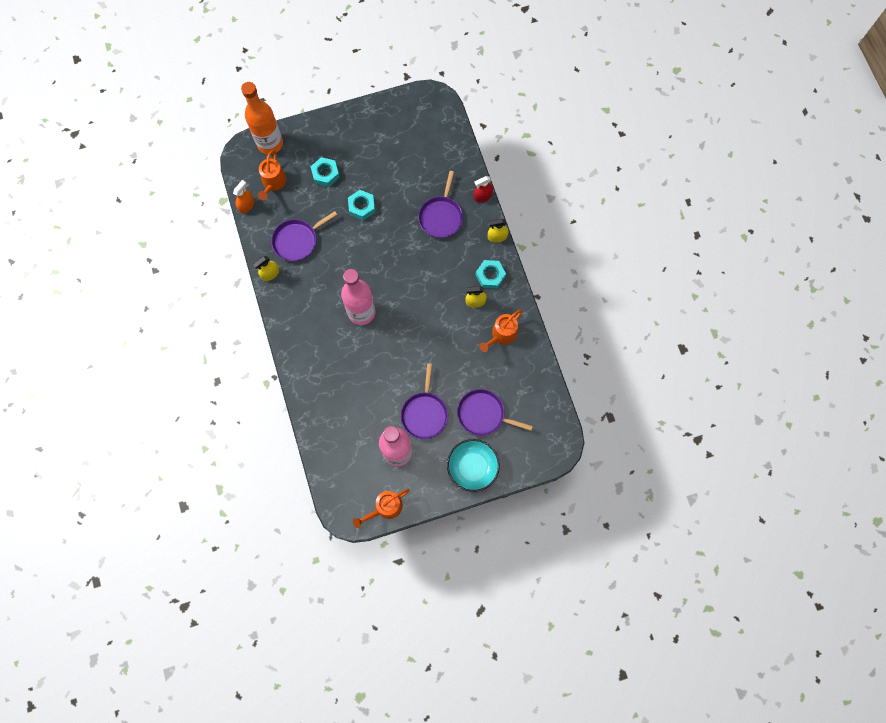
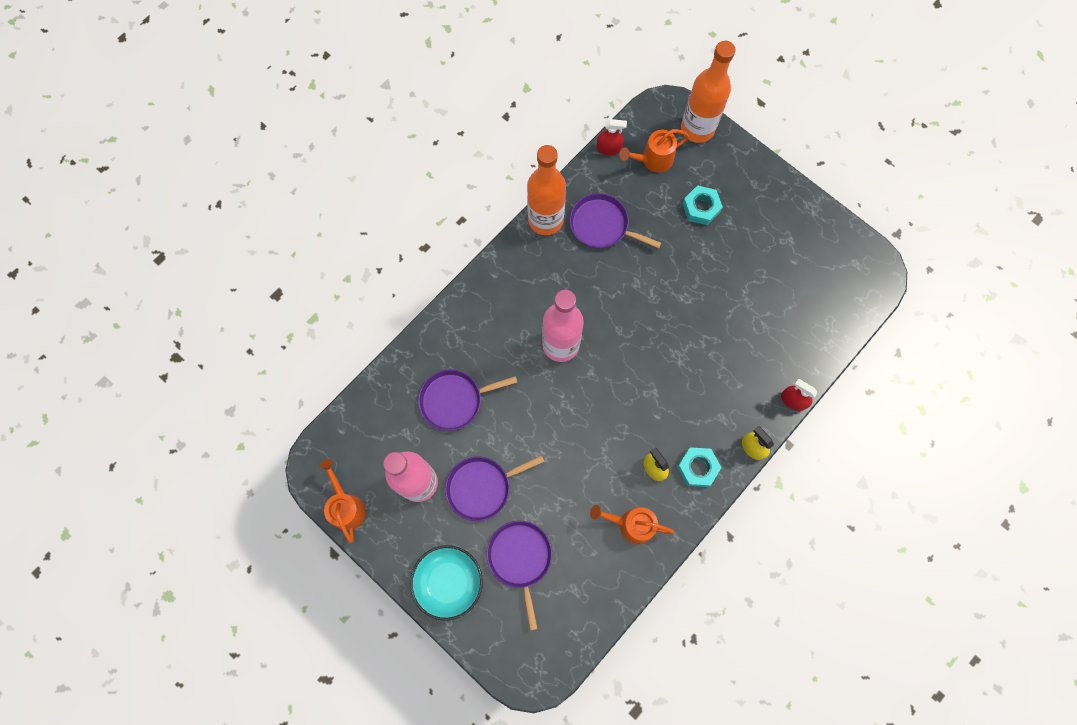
camera: 60 degrees right, 0 degrees up
(246, 205) = (609, 148): orange spray bottle -> red spray bottle
(270, 273) = (545, 220): yellow spray bottle -> orange bottle
(362, 207) = (687, 270): turquoise nut -> none
(385, 508) = (346, 506): orange watering can -> orange watering can turned 45 degrees clockwise
(441, 216) = (734, 366): purple pan -> purple pan (454, 400)

